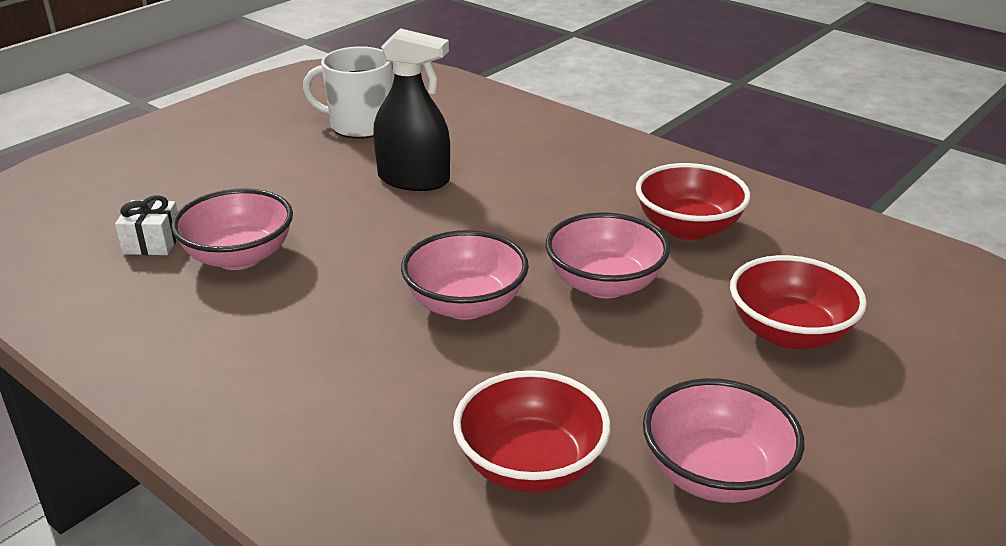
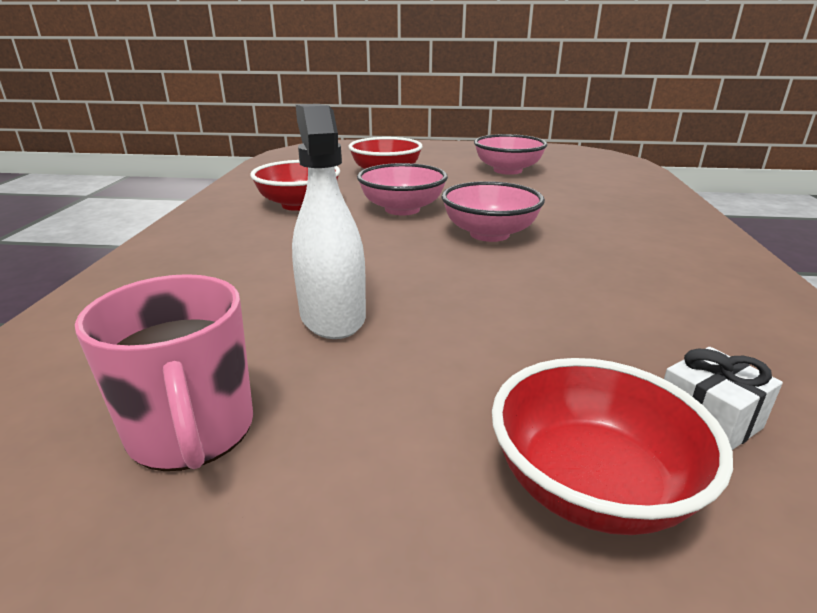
camera: 125 degrees left, 5 degrees down
(239, 257) = (610, 342): pink bowl -> none
(359, 125) = (192, 431): white mug -> pink mug
(413, 179) = (332, 316): black spray bottle -> white spray bottle
(530, 465) = (570, 192): red bowl -> red bowl (591, 486)

